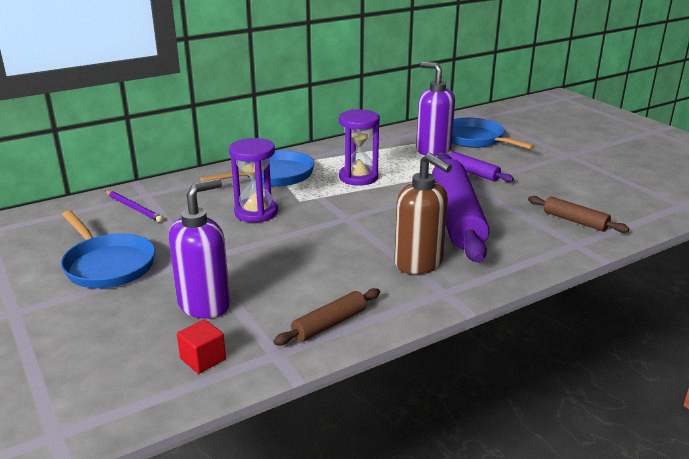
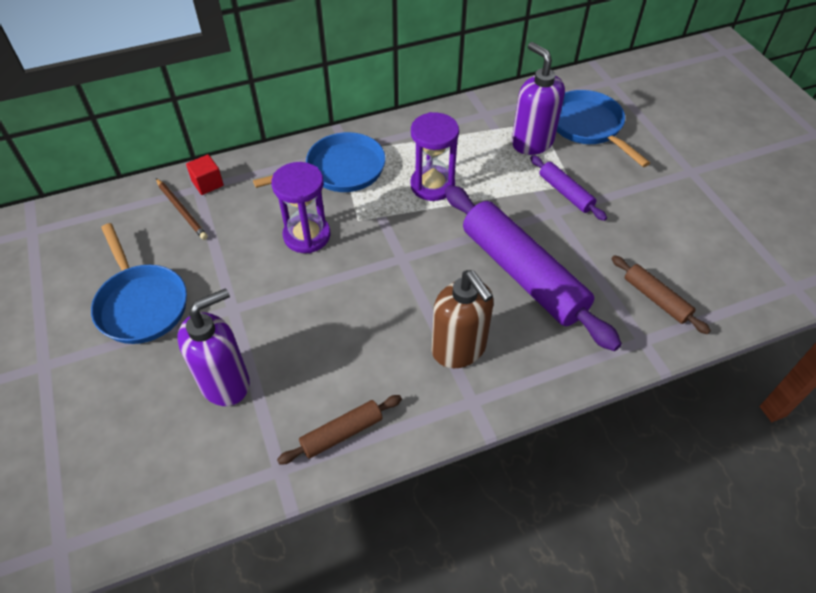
camera: 10 degrees right, 25 degrees up
(134, 208) = (182, 210): purple pencil -> brown pencil
(203, 359) = (208, 466): red cube -> red cube (207, 183)
(456, 217) = (522, 274): purple rolling pin -> purple rolling pin turned 45 degrees counterclockwise

